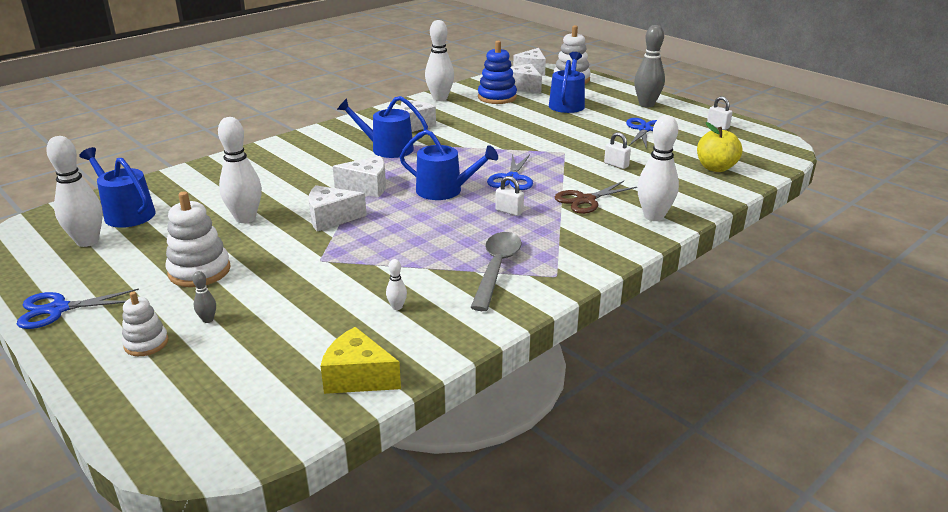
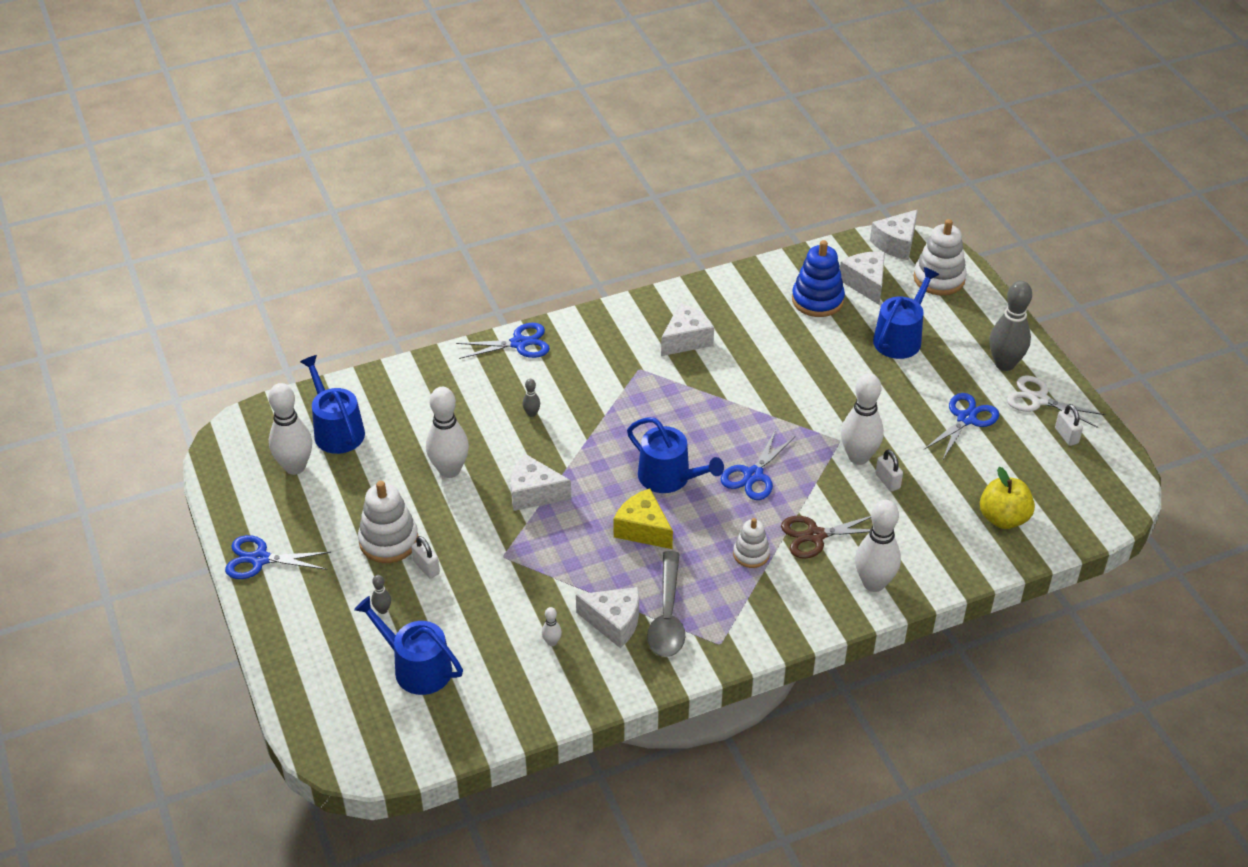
camera: 20 degrees right, 15 degrees up
(146, 343) = (326, 624): white stacking toy -> white stacking toy (751, 554)
(279, 145) = (519, 343): none -> blue scissors
(307, 177) = (531, 414): none -> grey bowling pin
(358, 377) = (488, 716): yellow cheese -> yellow cheese (643, 529)
(367, 187) = (589, 449): white cheese -> white cheese (614, 622)
(387, 148) = (637, 381): blue watering can -> blue watering can (416, 667)
(440, 98) = (743, 285): white bowling pin -> white bowling pin (858, 457)
(496, 268) = (667, 616): grey spoon -> grey spoon turned 150 degrees clockwise
(509, 211) = (722, 532): white padlock -> white padlock (426, 567)
(684, 115) = (1039, 400): none -> white scissors

